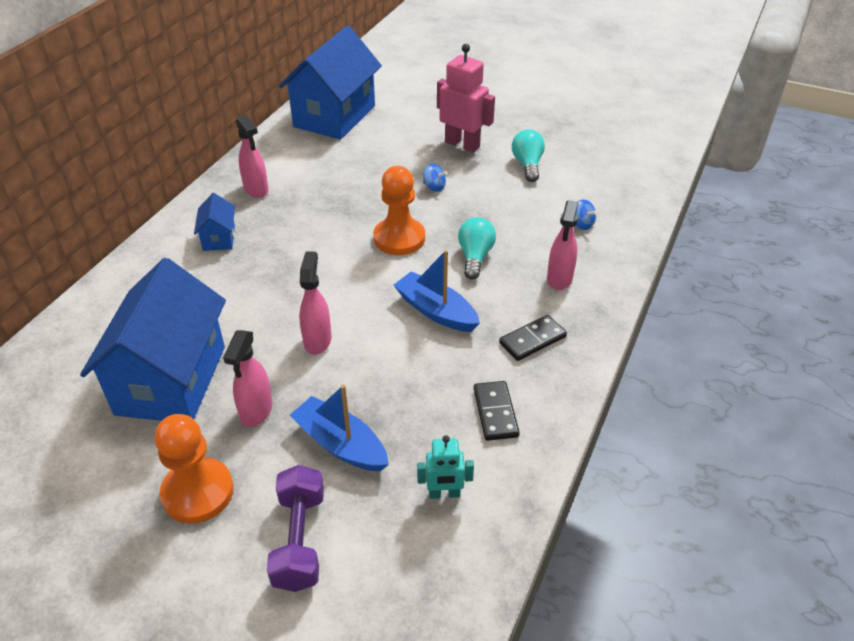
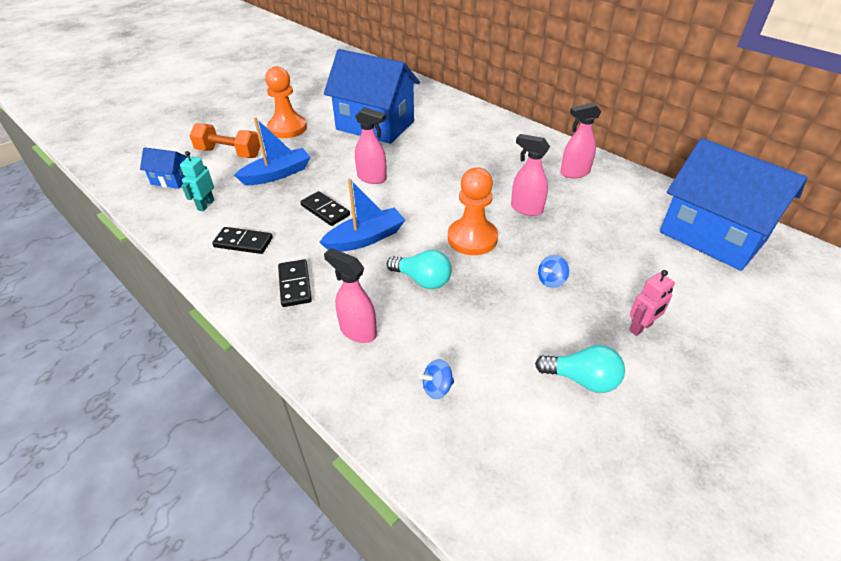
camera: 110 degrees right, 0 degrees up
(219, 238) = (511, 151): blue house -> blue house (171, 180)
(256, 411) = (328, 149): pink spray bottle -> pink spray bottle (526, 209)
(300, 540) = (229, 153): purple dumbbell -> orange dumbbell
(402, 361) = (325, 210): none -> black domino
(462, 144) = (641, 327): pink robot -> pink robot, size x0.56

